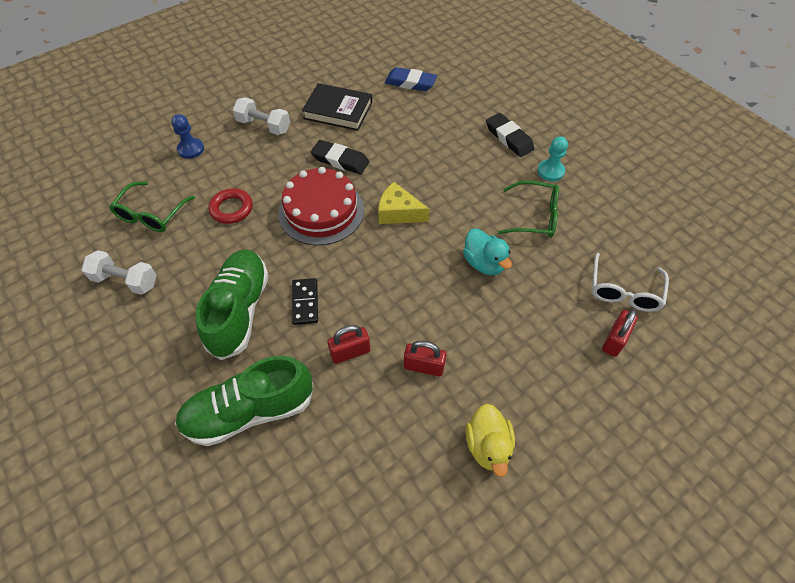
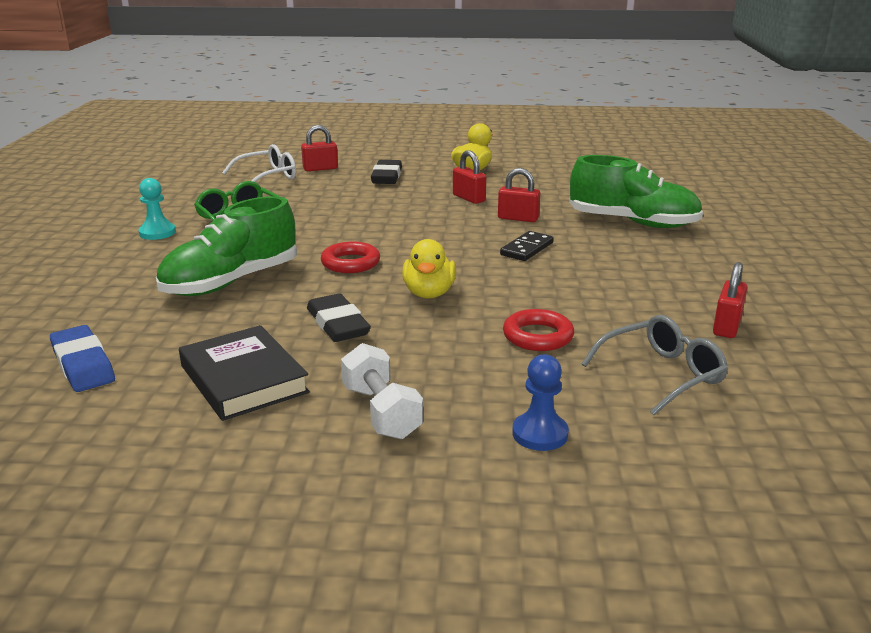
camera: 140 degrees left, 30 degrees down
(125, 281) = (726, 326): white dumbbell -> red padlock
(151, 215) = (662, 374): green glasses -> grey glasses
(239, 310) = (598, 265): green shoe -> green shoe (231, 282)
(321, 211) = (429, 293): red cake -> yellow duck
(398, 213) = (350, 263): yellow cheese -> red ring
(484, 263) = (335, 215): turquoise duck -> none
(509, 138) = (127, 265): black eraser -> black eraser (386, 177)

